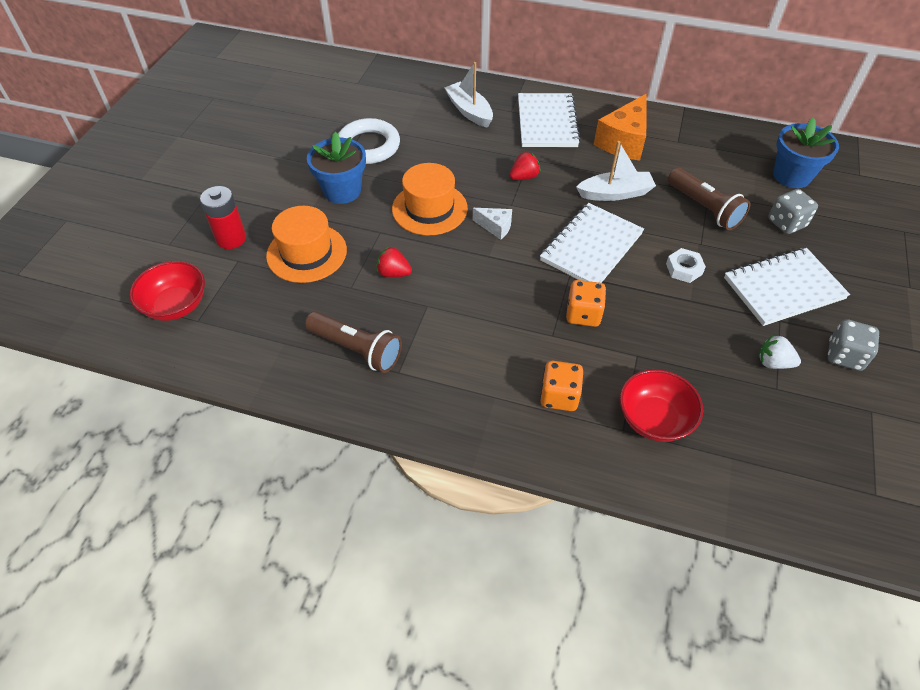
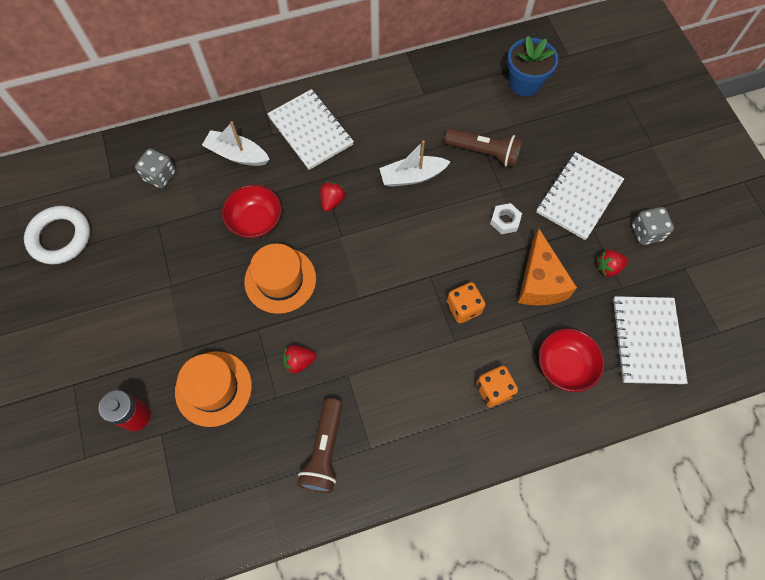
camera: 35 degrees left, 15 degrees up
(176, 305) = (145, 511): red bowl -> red bowl (256, 221)
(342, 191) = (193, 306): blue flower pot -> none
(356, 349) = (324, 450): brown flashlight -> brown flashlight turned 105 degrees clockwise
(368, 146) = (178, 244): white ring -> white ring (60, 237)
(495, 227) = (345, 266): white cheese -> none
(591, 247) = (429, 241): white notebook -> white notebook (647, 340)
(615, 193) = (412, 176): white boat -> white boat turned 150 degrees counterclockwise
(624, 141) = (384, 117): orange cheese -> orange cheese (539, 282)
(773, 363) = (608, 267): white strawberry -> red strawberry
(786, 223) = (547, 133): grey dice -> grey dice (160, 176)

